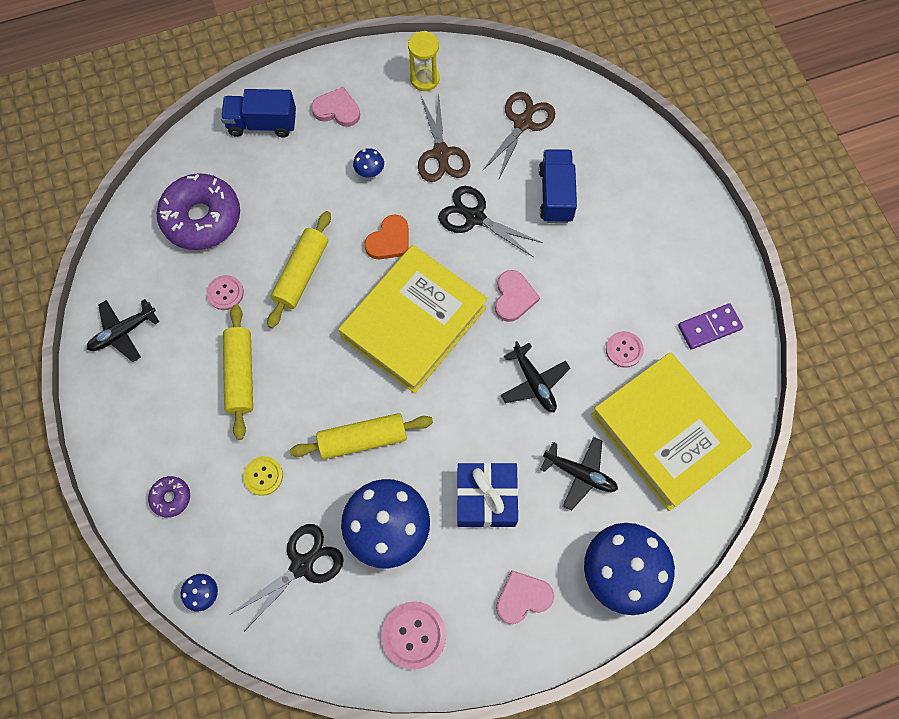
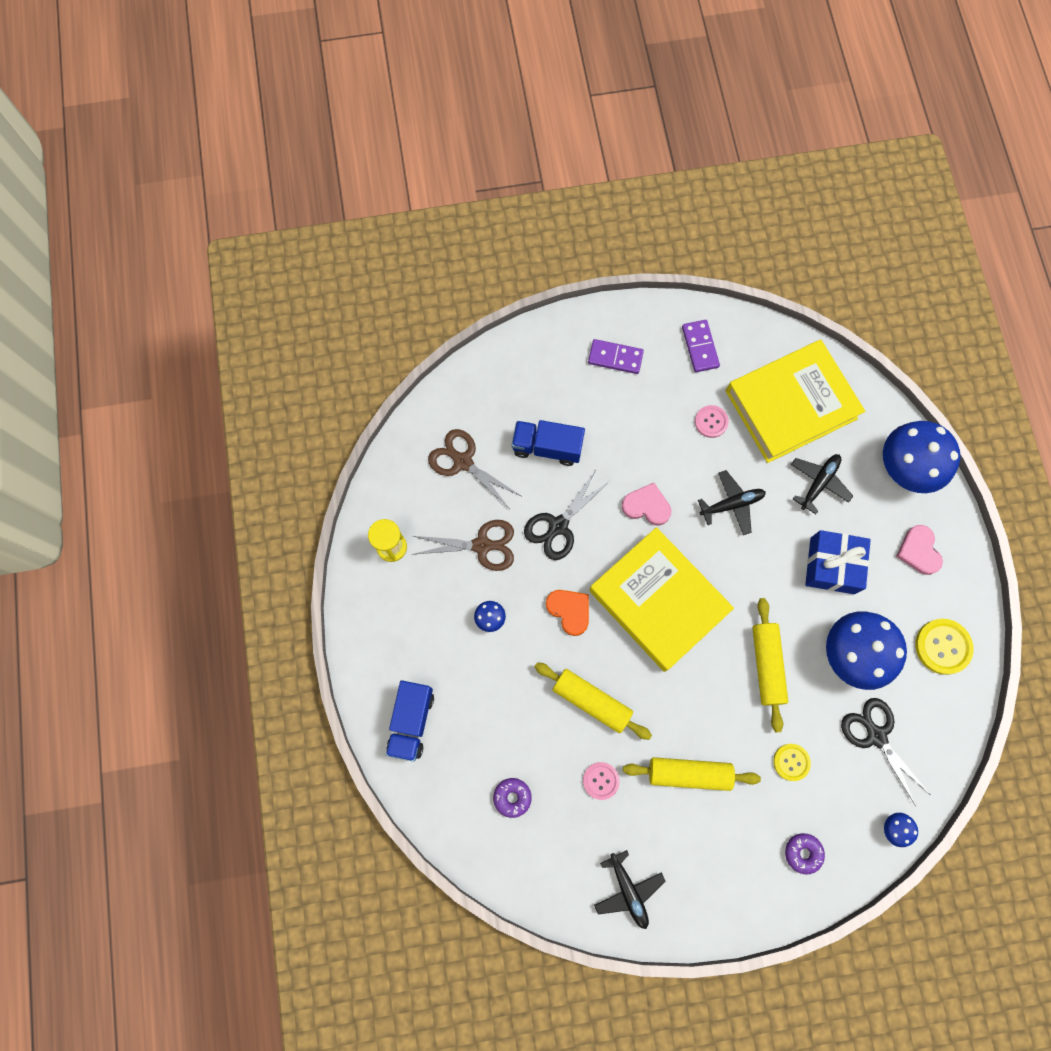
camera: 80 degrees left, 5 degrees up
(202, 218) = (512, 797): purple donut -> purple donut, size x0.45
(337, 110) = (410, 641): pink heart -> none
(414, 635) = (943, 646): pink button -> yellow button
(672, 244) = (615, 358): none -> purple domino

